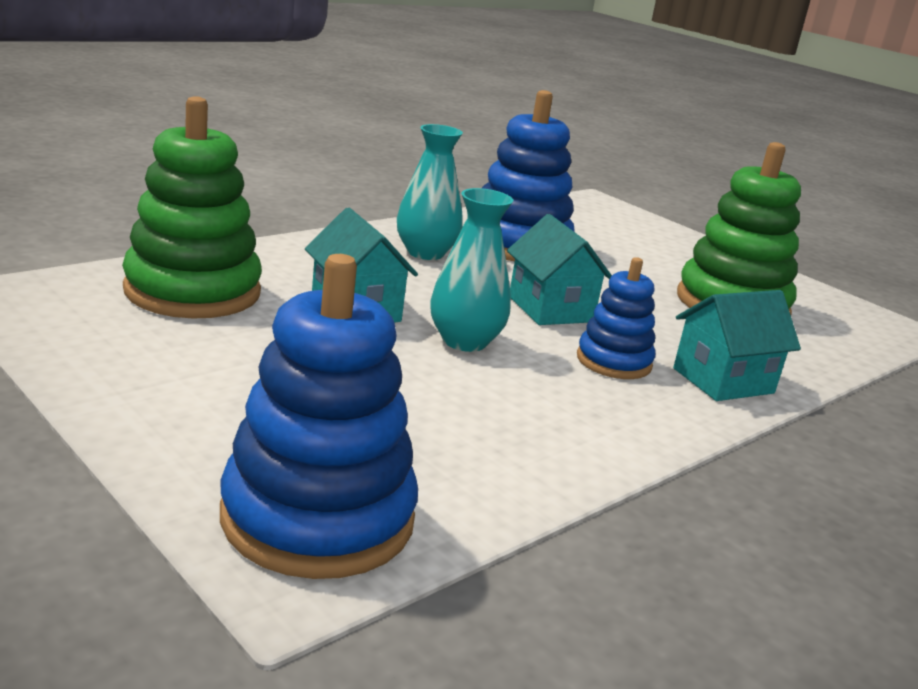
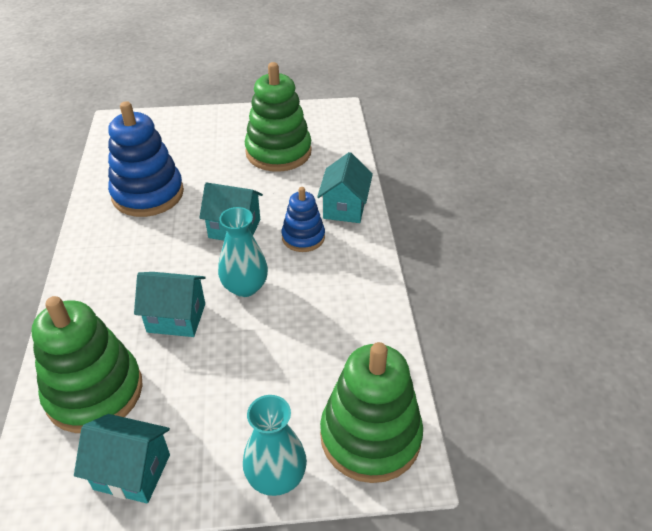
camera: 50 degrees left, 20 degrees up
(98, 343) = (132, 472): none -> turquoise house
(317, 518) = (370, 436): blue stacking toy -> green stacking toy
(425, 253) = (126, 244): turquoise vase -> turquoise vase (276, 476)

